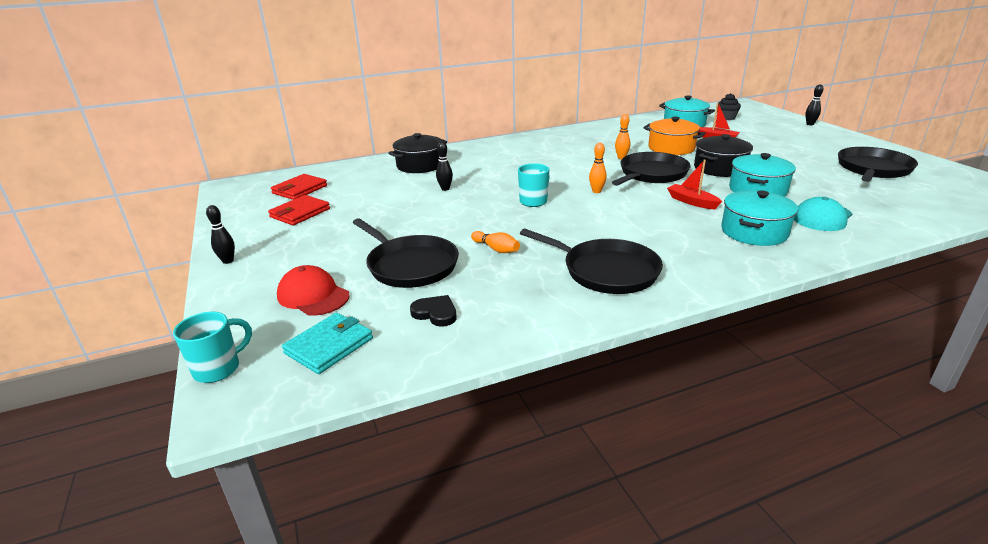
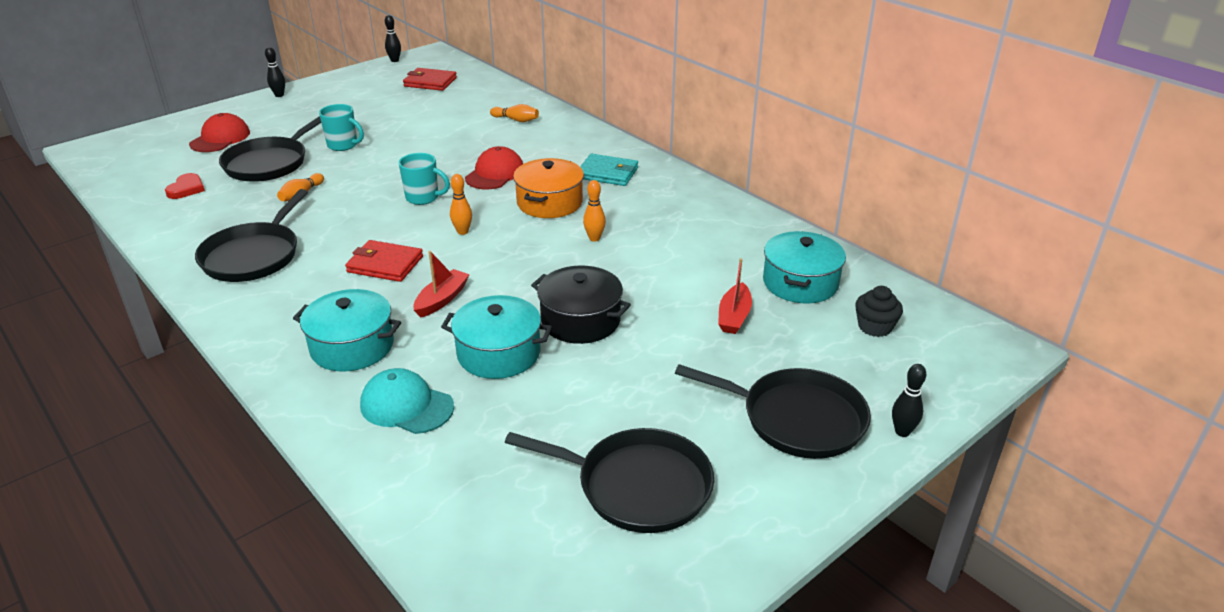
camera: 70 degrees right, 5 degrees up
(218, 369) = (129, 134): turquoise mug -> turquoise mug (343, 145)
(300, 213) = (374, 96): red wallet -> red wallet (385, 264)
(329, 346) = (148, 161): turquoise wallet -> turquoise wallet (607, 173)
(420, 165) = (516, 120): black pot -> orange bowling pin
(435, 313) = (186, 189): black heart -> red heart
(445, 189) = (449, 146): black bowling pin -> black bowling pin (395, 60)
(509, 177) = (495, 174): none -> red cap
(651, 174) = (535, 265): black pan -> black pan (796, 419)
(671, 148) = (659, 276): orange pot -> orange pot (549, 203)

